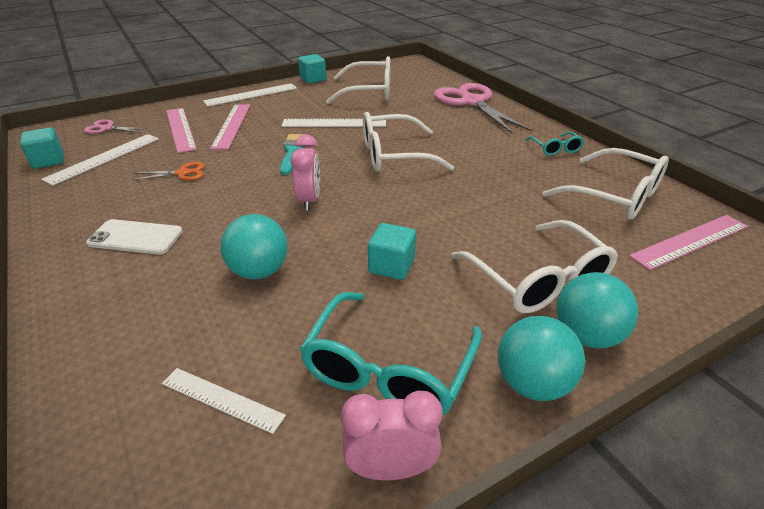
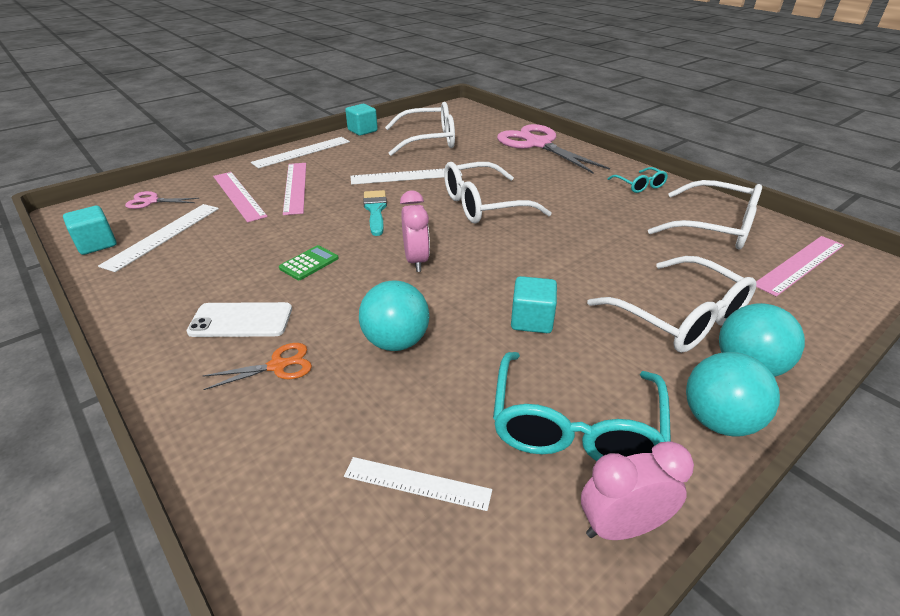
camera: 10 degrees left, 0 degrees up
(182, 173) = (263, 244): orange scissors -> orange scissors (277, 366)
(214, 193) = (309, 263): none -> green calculator

